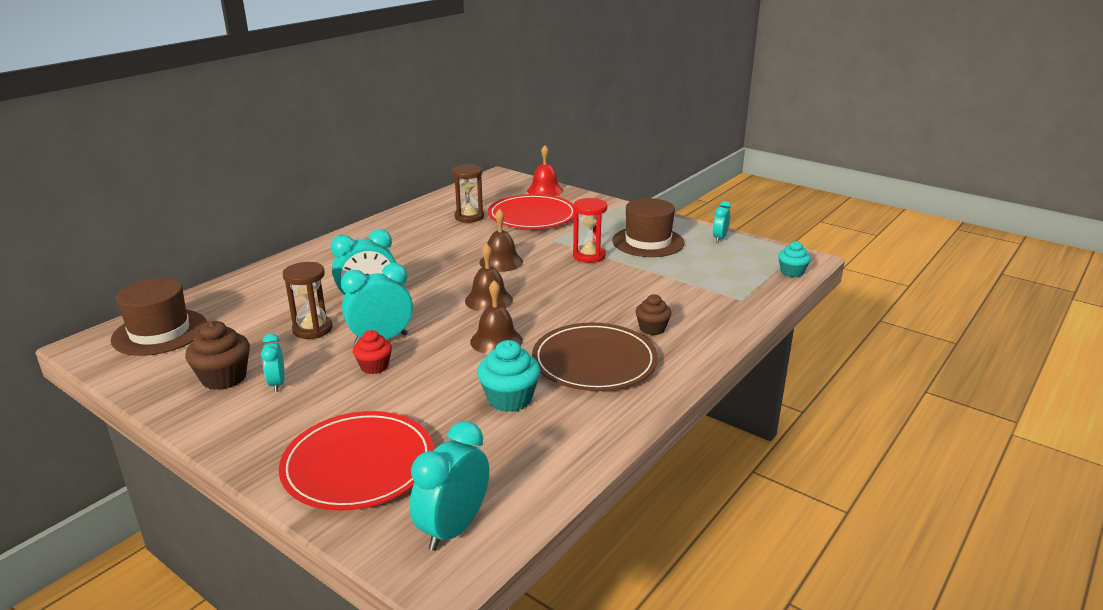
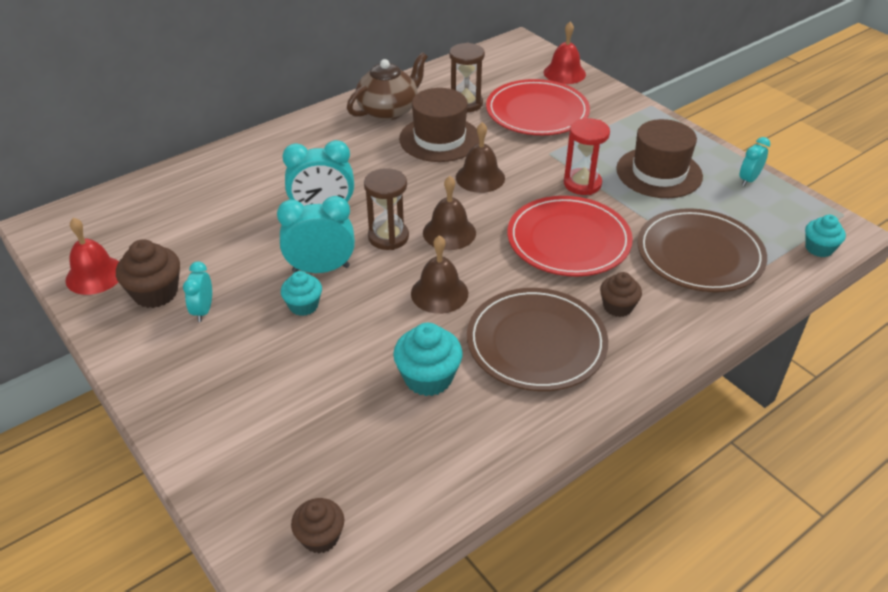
camera: 15 degrees right, 15 degrees up
(156, 373) = (95, 275): none -> red bell
(160, 332) = (111, 220): brown hat -> brown hat (439, 139)
(312, 329) = (256, 242): brown hourglass -> brown hourglass (388, 237)
(358, 464) = (252, 433): red plate -> red plate (568, 240)
(374, 366) = (303, 305): red cupcake -> turquoise cupcake
(403, 228) = (388, 110): none -> brown teapot
(453, 528) = (320, 537): turquoise clock -> brown cupcake
(703, 287) = (699, 254): none -> brown plate

